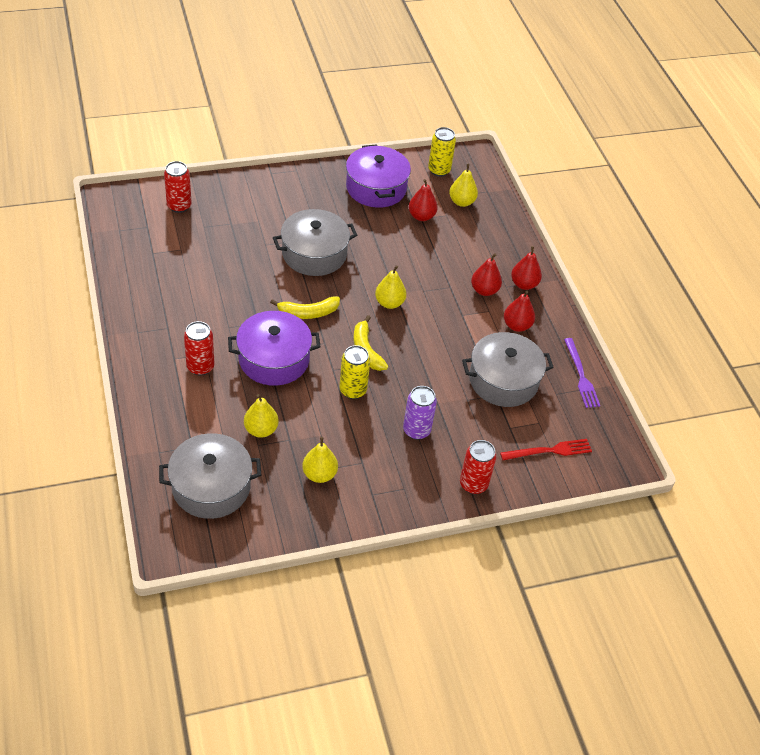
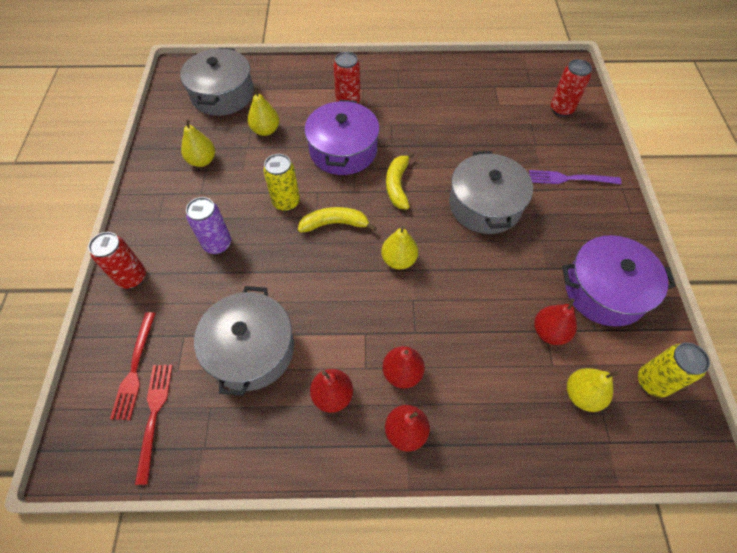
camera: 110 degrees right, 10 degrees up
(577, 425) = (154, 416): none -> red fork
(581, 375) = (226, 453): purple fork -> purple fork (570, 179)

